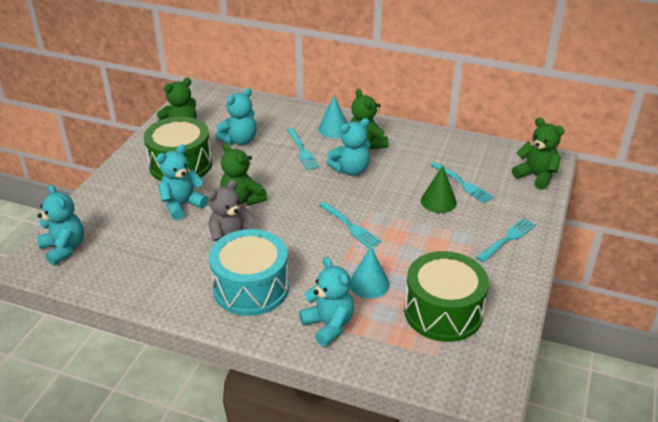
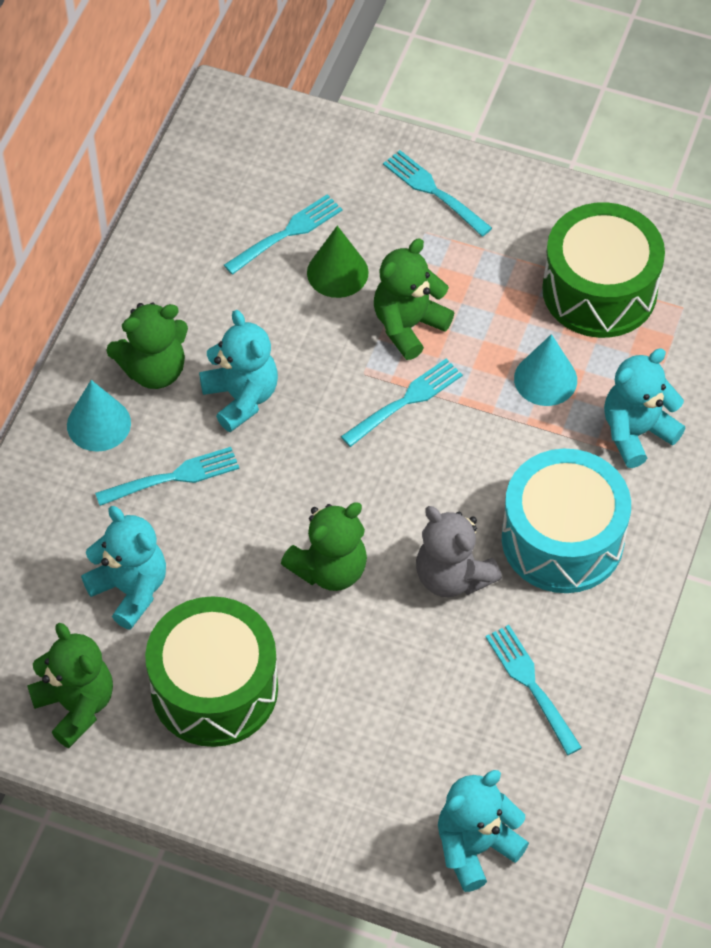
camera: 90 degrees left, 20 degrees up
(154, 272) = (532, 686): none -> turquoise fork
(182, 205) = (347, 668): turquoise teddy bear -> none
(536, 176) = (268, 129): green teddy bear -> green teddy bear (408, 325)

